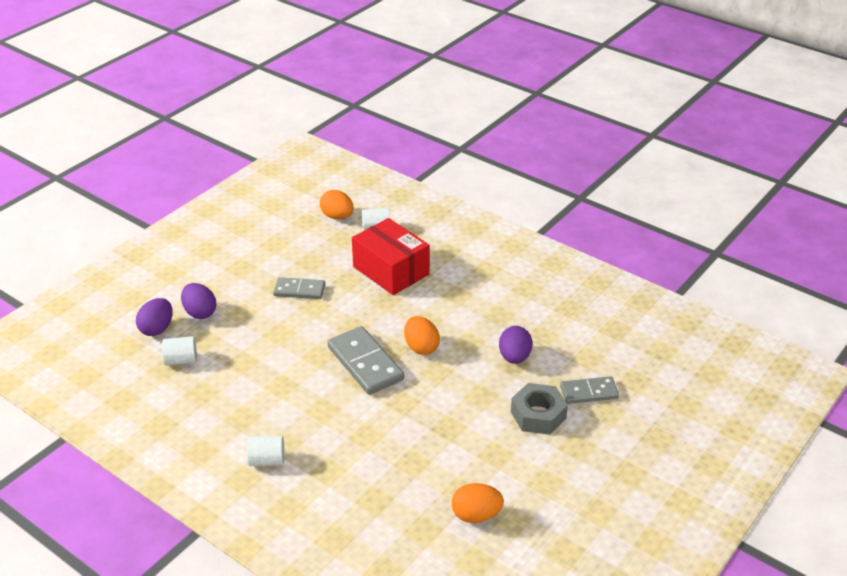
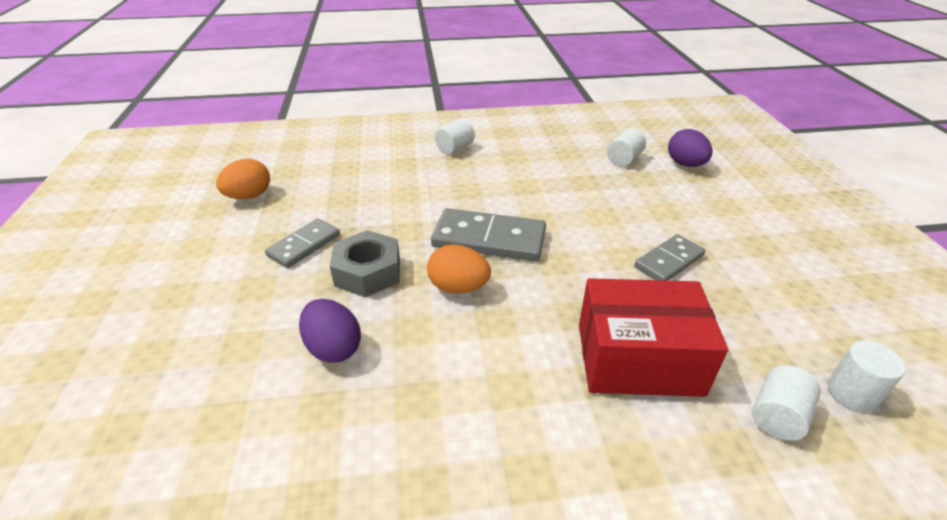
camera: 135 degrees right, 0 degrees up
(200, 312) = (689, 191): purple egg -> none
(337, 217) = (852, 393): orange egg -> white cylinder
(538, 415) = (246, 299): grey nut -> grey nut (368, 272)
(589, 392) = (190, 365): grey domino -> grey domino (304, 245)

